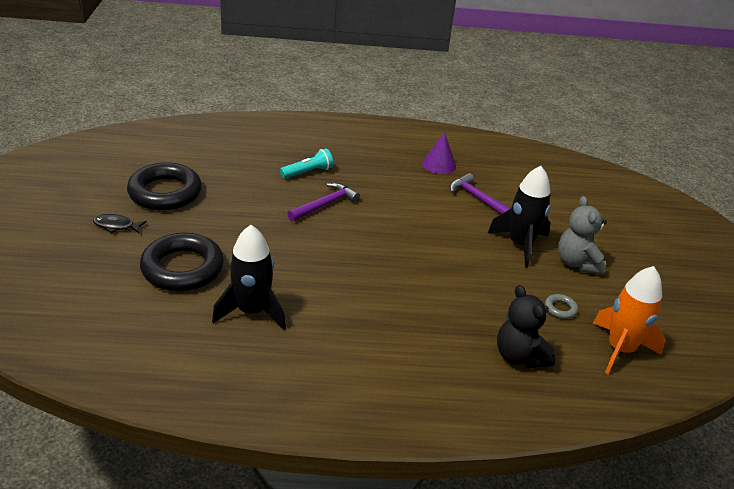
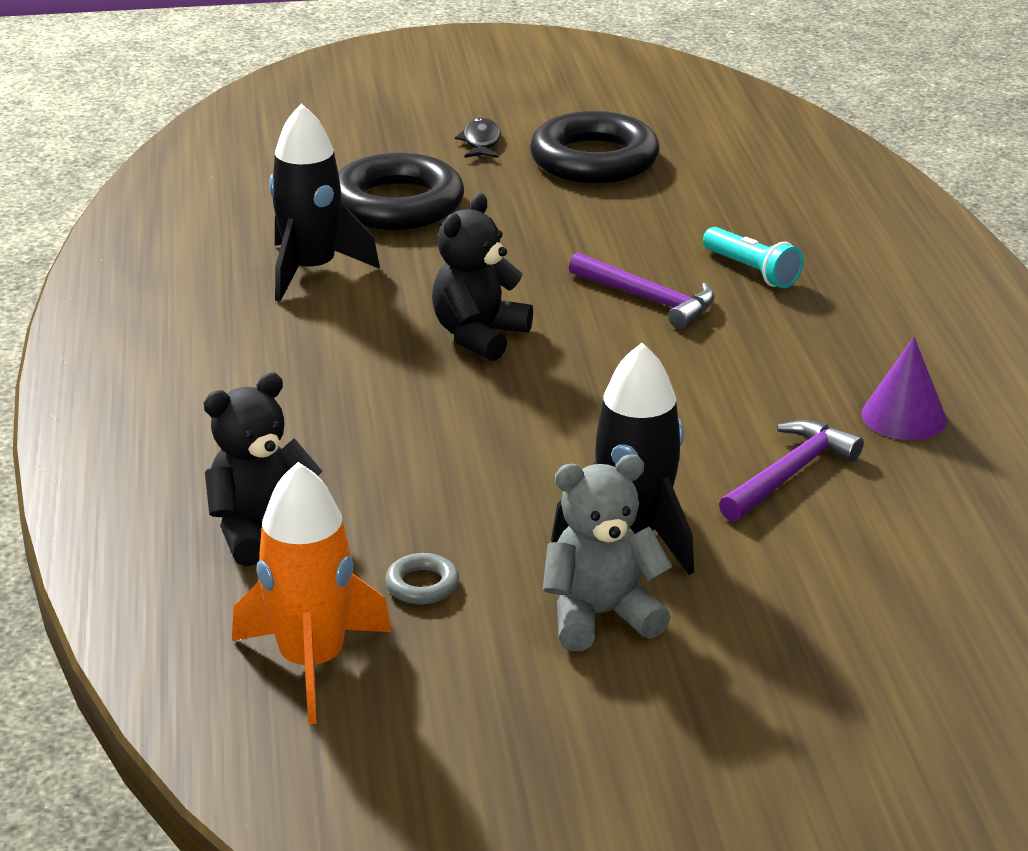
camera: 85 degrees right, 5 degrees down
(346, 261) = (479, 336): none -> black teddy bear

